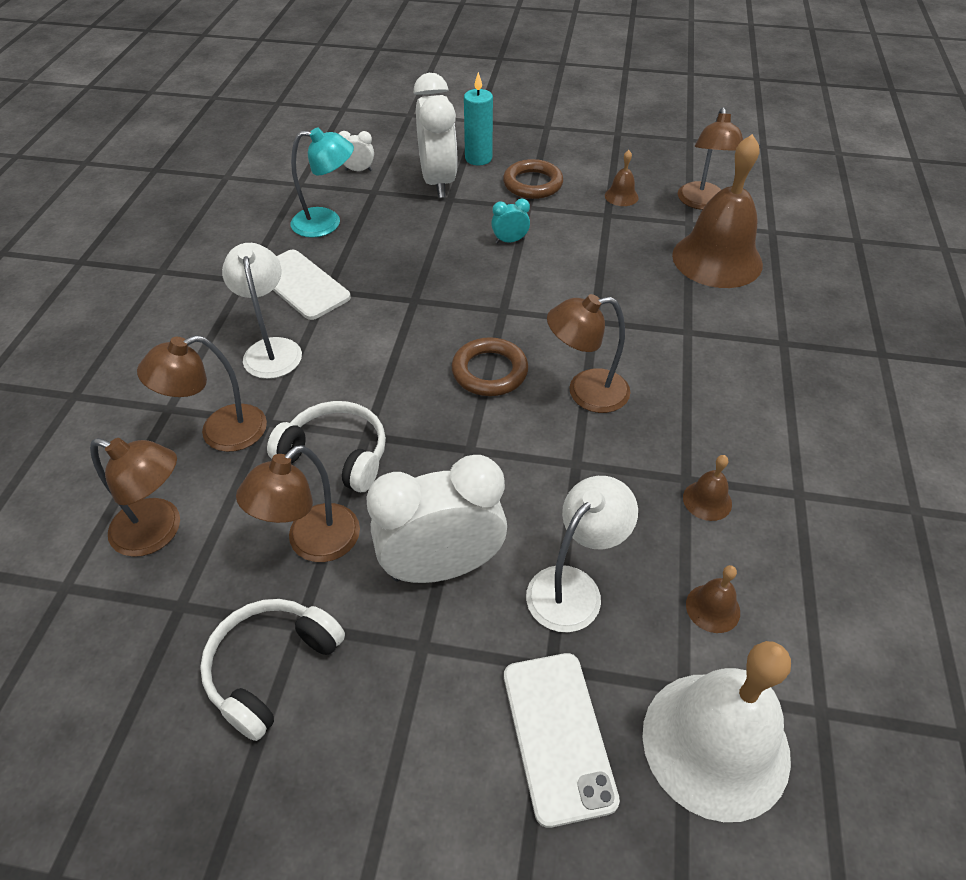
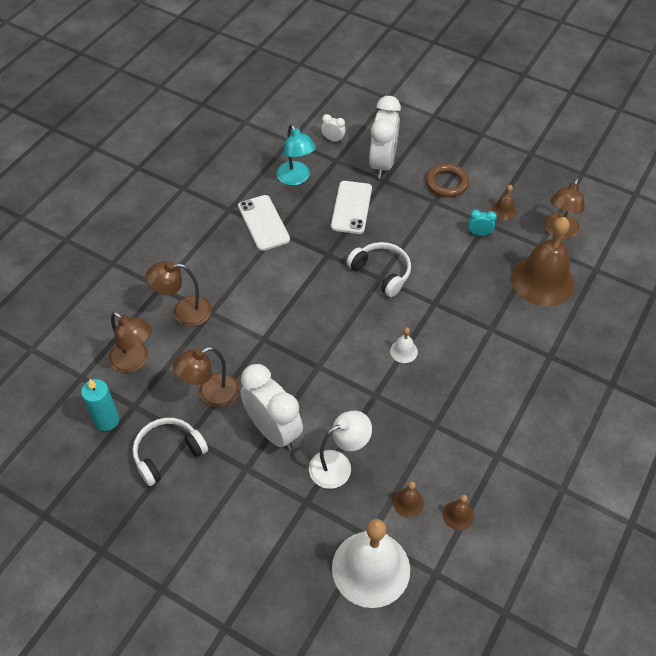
camera: 20 degrees right, 5 degrees up
(271, 349) = (230, 264): white lamp -> none
(327, 223) = (296, 178): turquoise lamp -> turquoise lamp turned 45 degrees clockwise
(336, 454) = (242, 346): white headphones -> white headphones (381, 272)
(442, 567) = (273, 430): white clock -> white clock turned 45 degrees clockwise
(478, 158) = (419, 150): turquoise candle -> turquoise candle (107, 420)
(489, 371) = (352, 319): brown ring -> none
(510, 241) = (409, 226): turquoise clock -> turquoise clock (479, 233)
(558, 735) = (294, 536): white phone -> white phone (351, 207)
(585, 392) = (403, 351): brown lamp -> white bell
(707, 500) = (440, 442): brown bell -> brown bell (458, 515)

